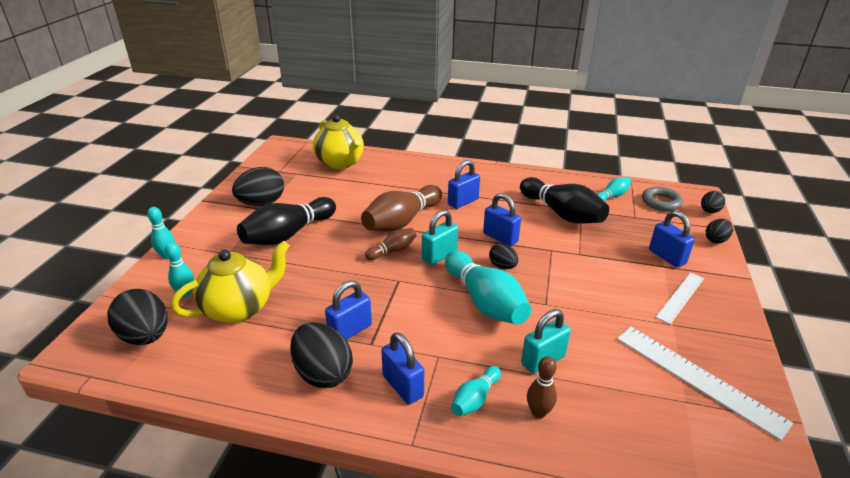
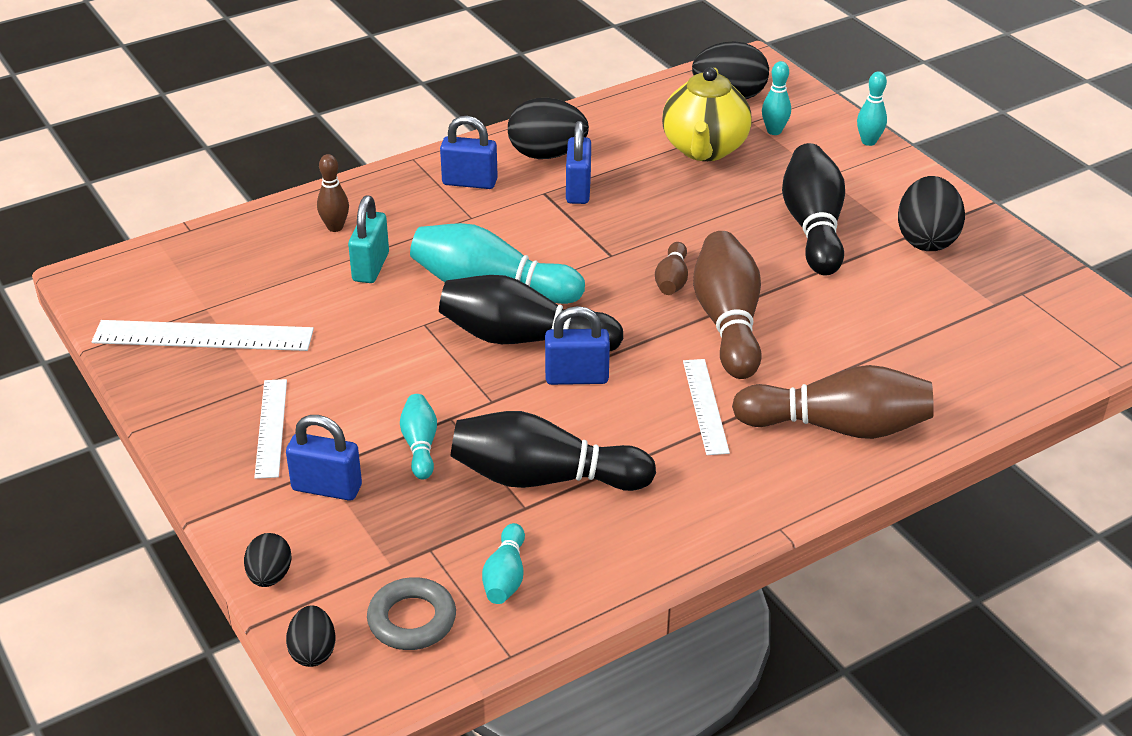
camera: 135 degrees right, 5 degrees up
(340, 163) = (986, 360): yellow teapot -> none
(428, 174) = (837, 427): none -> brown bowling pin
(439, 256) = (612, 307): turquoise padlock -> none
(463, 202) = (705, 406): blue padlock -> white ruler
(475, 399) = (399, 207): turquoise bowling pin -> turquoise bowling pin (420, 445)
(502, 266) = (523, 339): black egg -> black bowling pin

